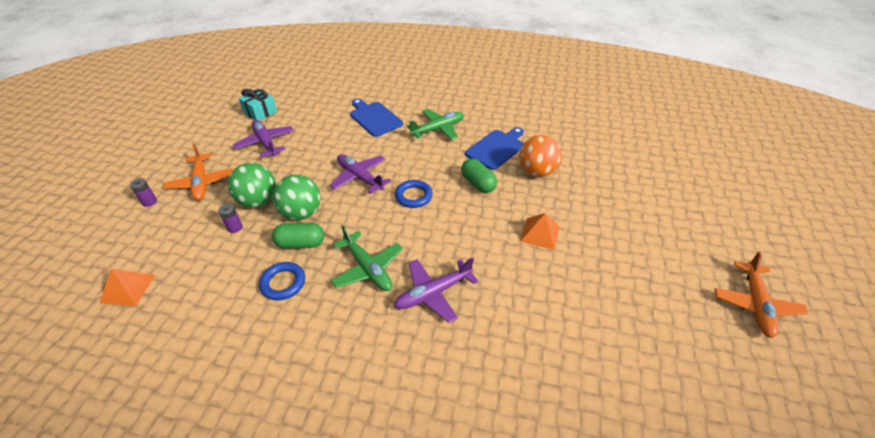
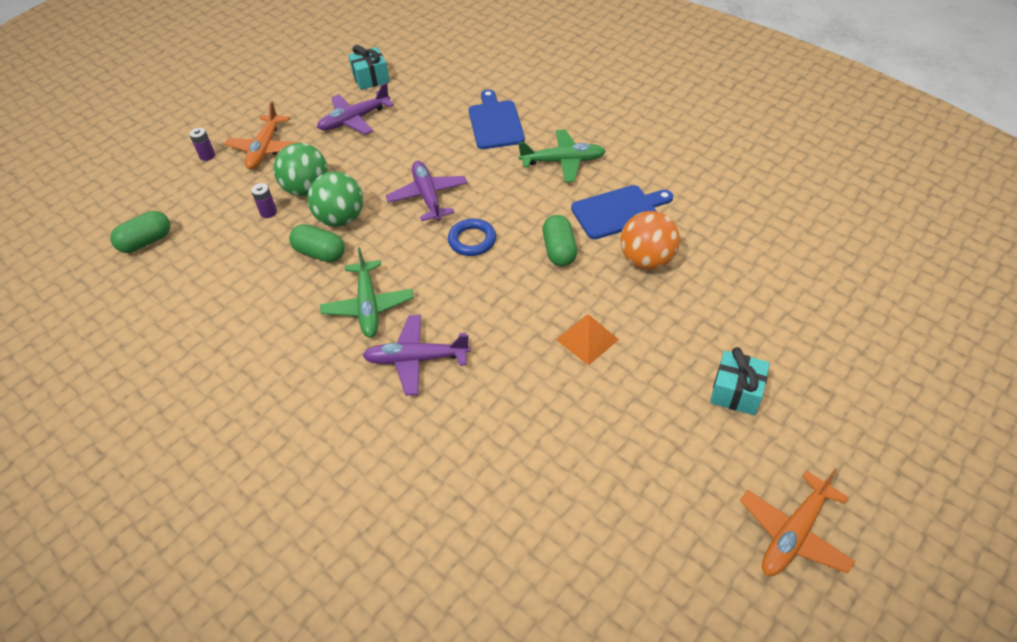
camera: 30 degrees right, 5 degrees up
(128, 288) = (146, 242): orange pyramid -> green capsule
(266, 143) = (354, 120): purple plane -> purple plane turned 120 degrees counterclockwise
(283, 283) = (279, 289): blue ring -> none
(652, 231) = (736, 392): none -> turquoise gift

